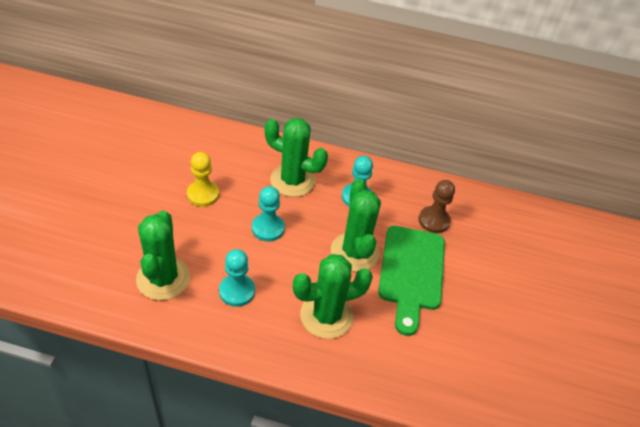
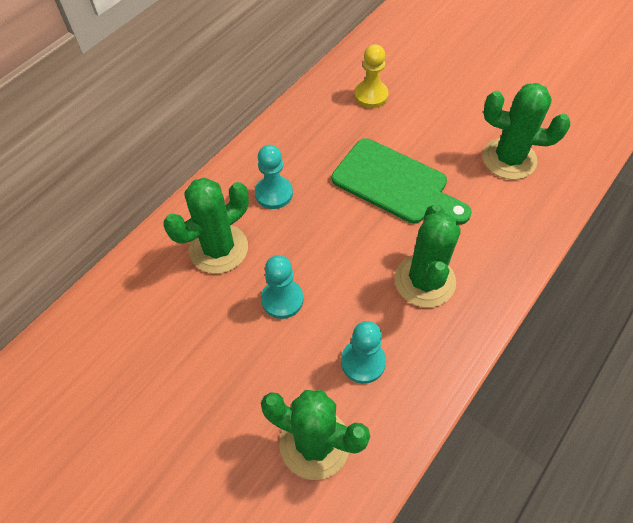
camera: 60 degrees left, 10 degrees up
(203, 194) = (194, 358): yellow pawn -> yellow pawn (371, 95)
(354, 252) = (350, 224): green cactus -> green cactus (509, 159)
(433, 220) = (336, 138): brown pawn -> none

